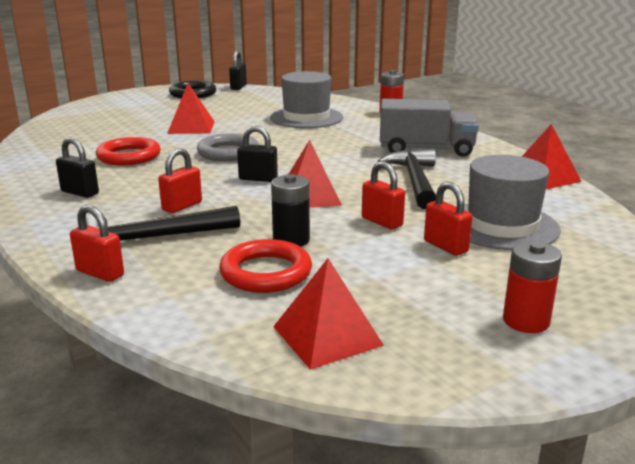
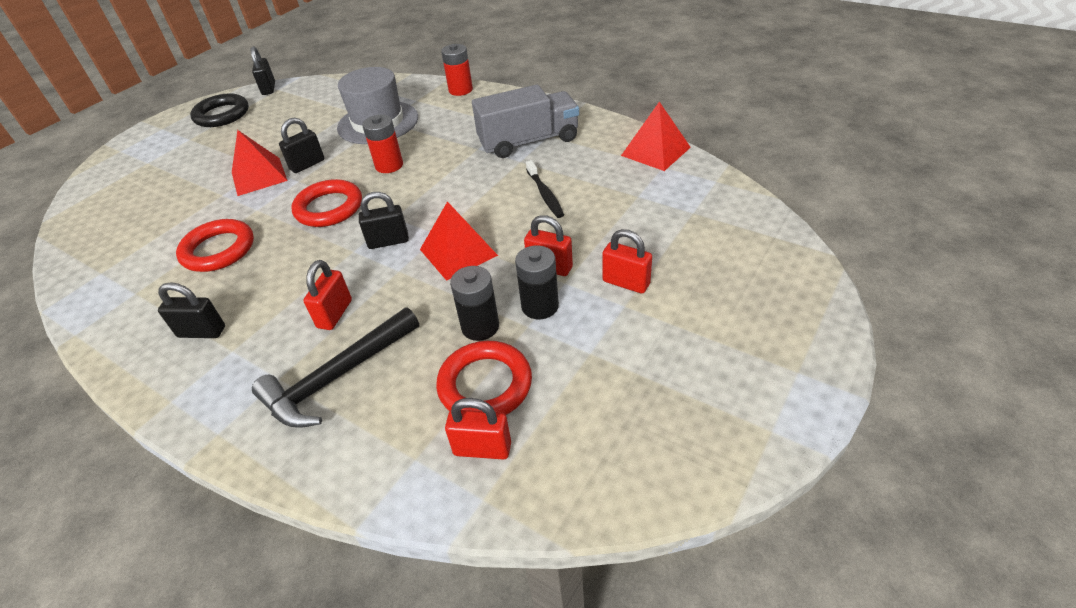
camera: 20 degrees left, 20 degrees up
(100, 273) = (315, 454): red padlock -> red padlock (482, 448)
(228, 152) = (329, 208): grey ring -> red ring
(232, 128) = (307, 165): none -> black padlock
(327, 336) = (594, 450): red pyramid -> none
(353, 241) = (540, 306): none -> black battery
(414, 181) = (545, 194): black hammer -> black toothbrush
(501, 225) = (657, 235): grey hat -> none
(526, 321) = (744, 359): red battery -> red battery (389, 165)

